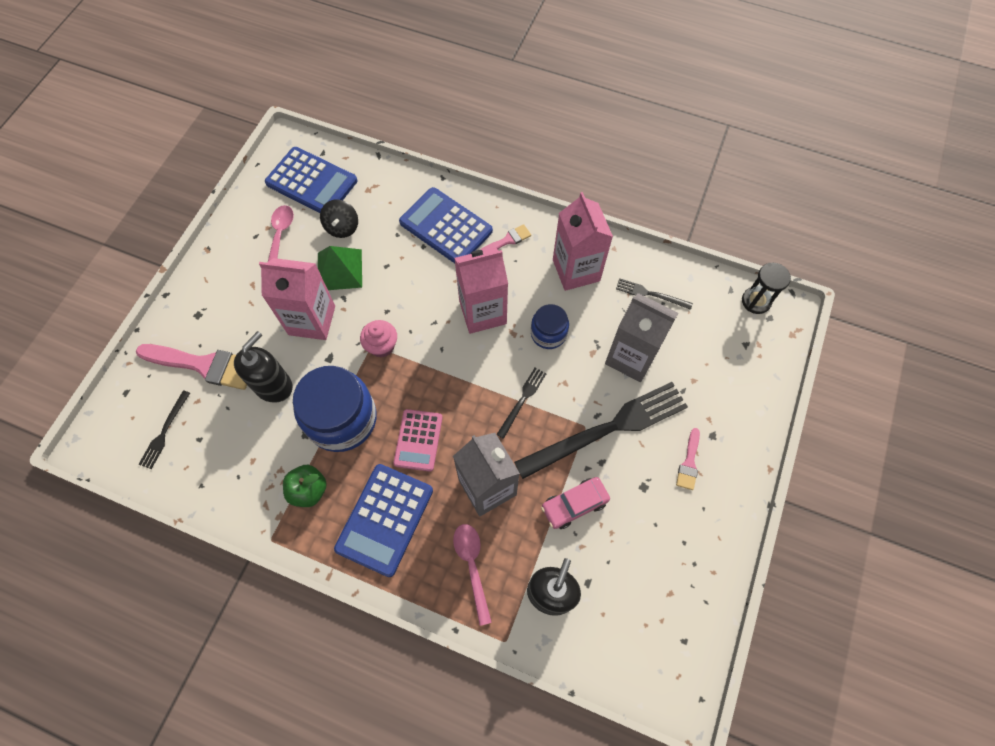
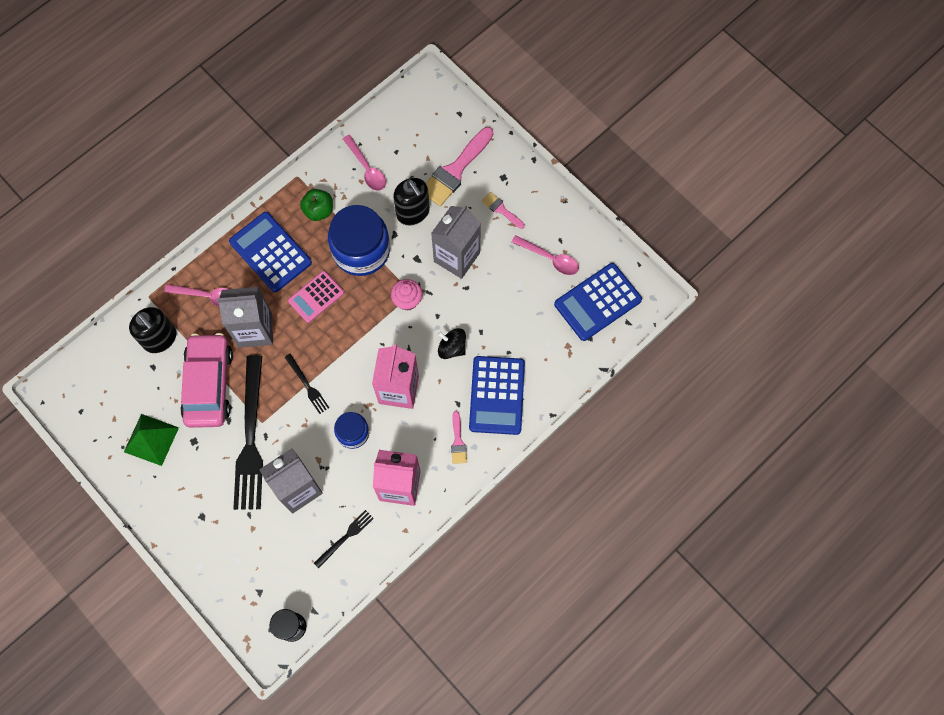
camera: 115 degrees right, 5 degrees up
(164, 432) = (413, 131): black fork -> none
(233, 461) = (367, 168): none -> pink spoon
(312, 320) = (456, 257): pink carton -> grey carton
(339, 269) = (494, 294): green pyramid -> green pyramid (151, 439)
(342, 227) = (536, 310): black spinning top -> black spinning top (452, 348)
(418, 440) = (316, 297): pink calculator -> pink calculator turned 75 degrees counterclockwise
(445, 227) = (497, 395): blue calculator -> blue calculator turned 120 degrees clockwise
(574, 504) = (209, 384): pink car -> pink car, size x1.77
(689, 463) = (192, 485): pink brush -> pink brush (501, 210)

